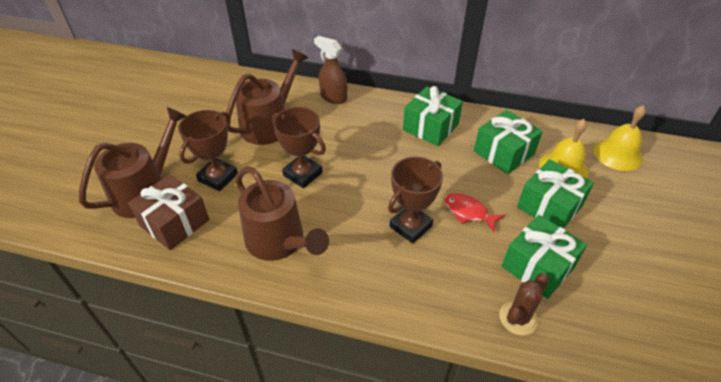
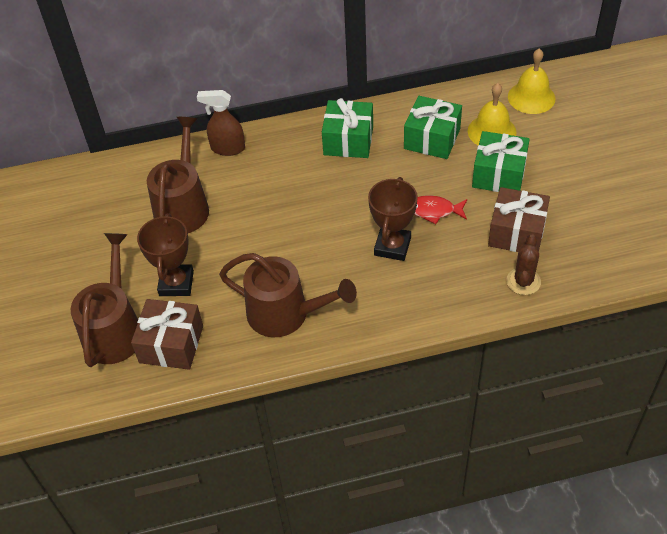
camera: 25 degrees left, 5 degrees up
(303, 174) = (258, 242): brown trophy -> none
(538, 266) = (516, 232): green gift -> brown gift

